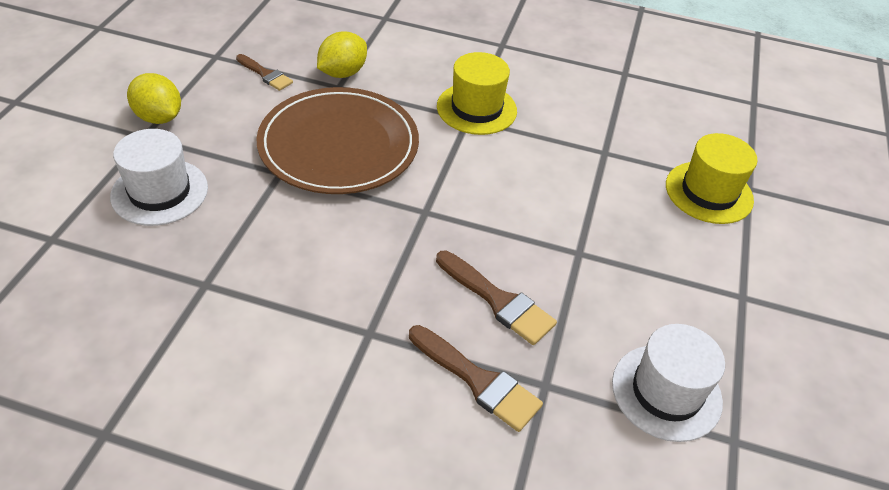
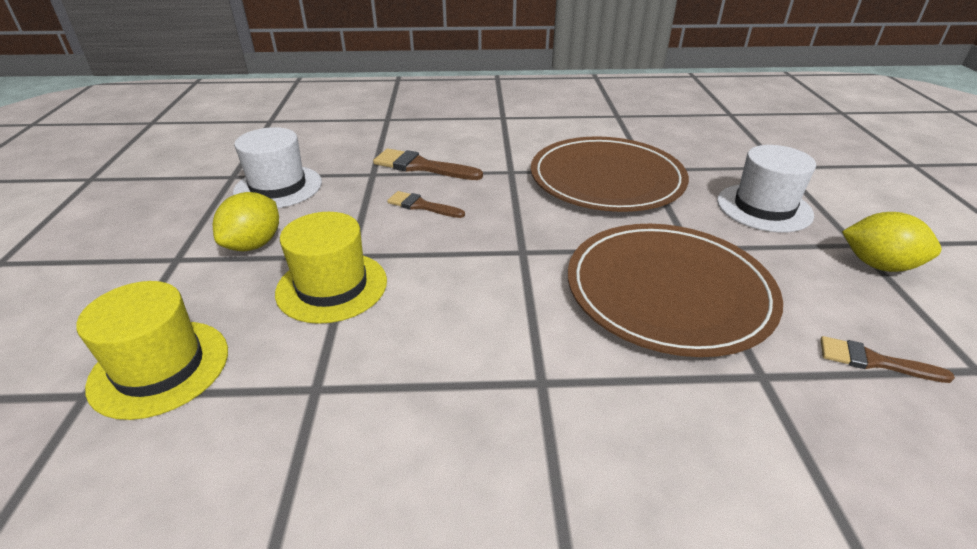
camera: 165 degrees right, 10 degrees down
(268, 281) = (606, 179): none -> brown plate
(342, 73) = (786, 404): yellow lemon -> yellow lemon (254, 244)
(476, 108) = (538, 405): yellow hat -> yellow hat (332, 286)
(498, 301) = (421, 206): brown brush -> brown brush, size x0.65

